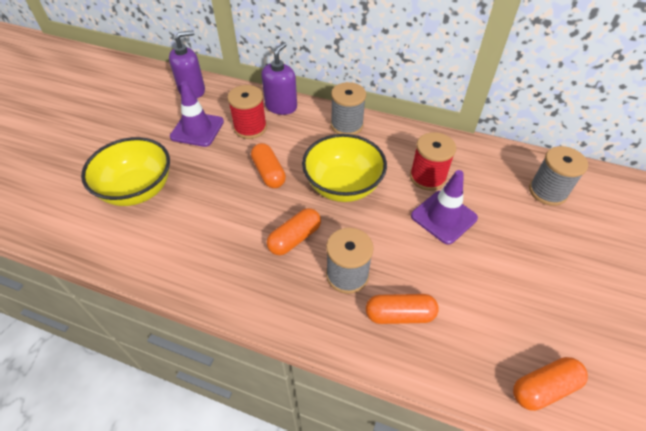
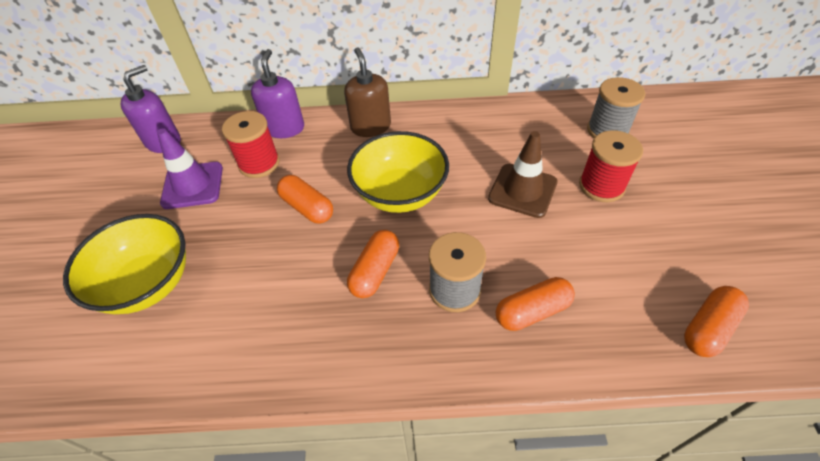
camera: 20 degrees left, 0 degrees up
(346, 125) = (370, 126): grey spool -> brown soap dispenser
(427, 177) = (485, 154): red spool -> red spool (601, 186)
(443, 217) = (522, 190): purple traffic cone -> brown traffic cone

